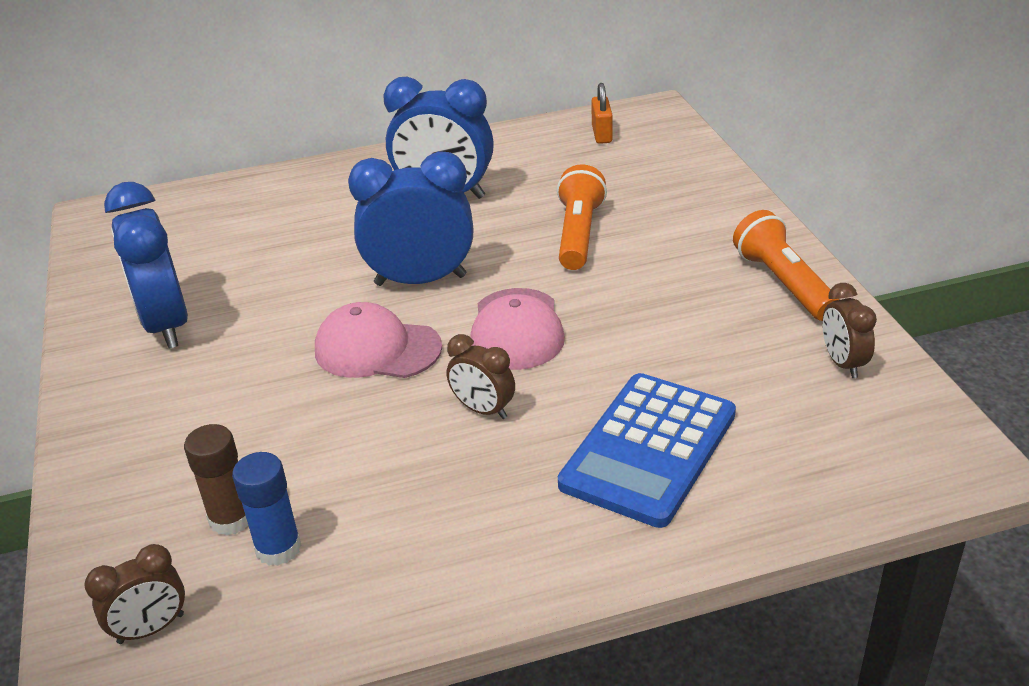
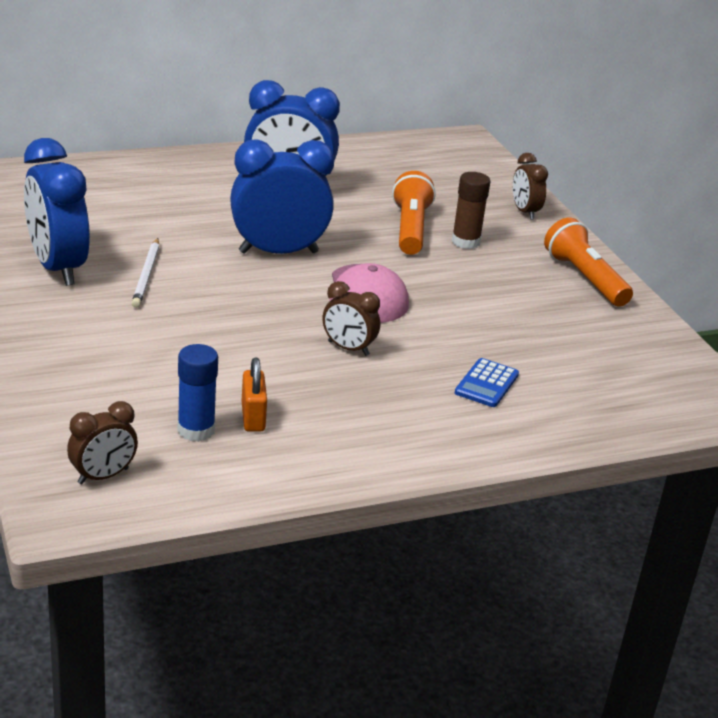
camera: 10 degrees left, 5 degrees down
(231, 518) = (152, 408): brown glue stick -> brown glue stick (465, 242)
(264, 326) = (146, 275): none -> white pencil
(377, 349) = (250, 299): pink cap -> none
(602, 134) = (421, 154): orange padlock -> orange padlock (253, 417)
(649, 449) = (487, 384): blue calculator -> blue calculator, size x0.47
(842, 363) = (634, 337): brown clock -> brown clock (524, 212)

